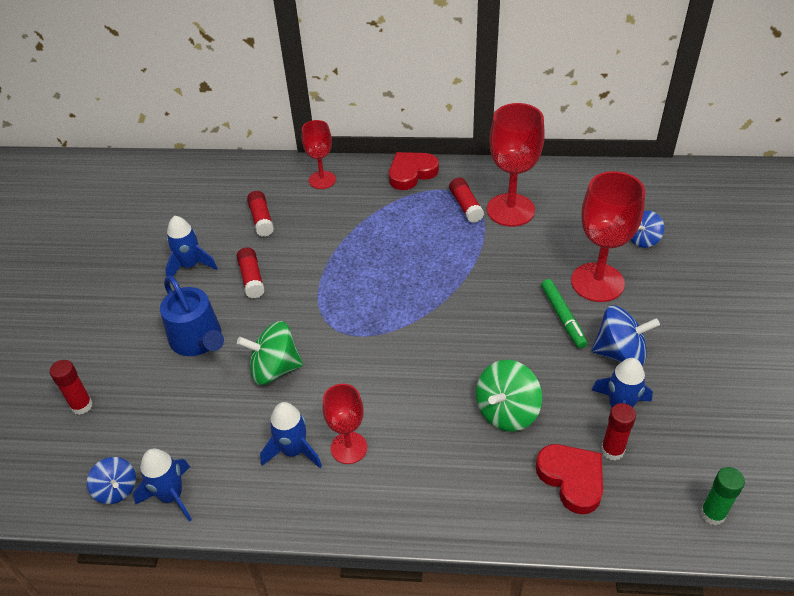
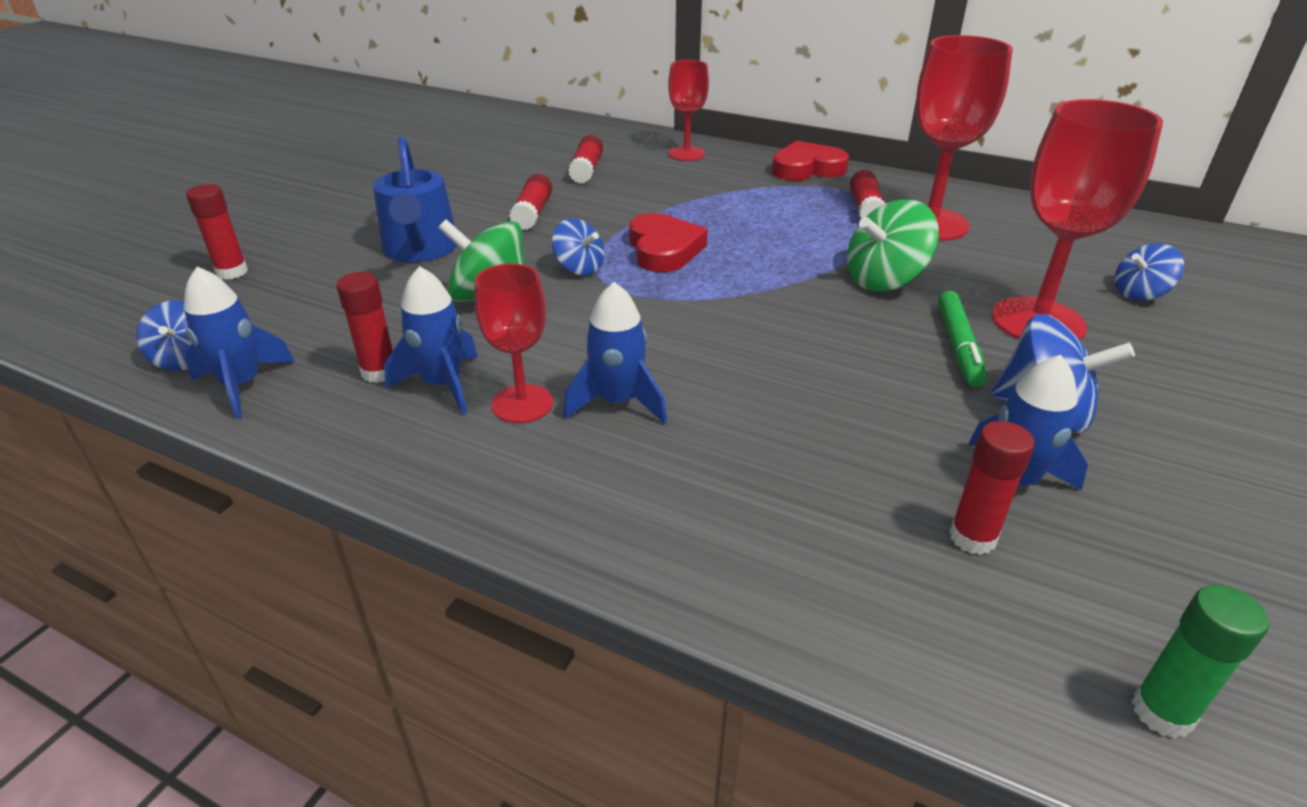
camera: 20 degrees right, 10 degrees down
(190, 265) = (470, 188): blue rocket -> blue rocket (618, 402)
(249, 455) = (379, 372): none -> red glue stick
(315, 323) = (579, 268): none -> blue spinning top
(507, 411) = (801, 430): green spinning top -> green spinning top (884, 280)
(572, 479) = (872, 555): red heart -> red heart (664, 249)

